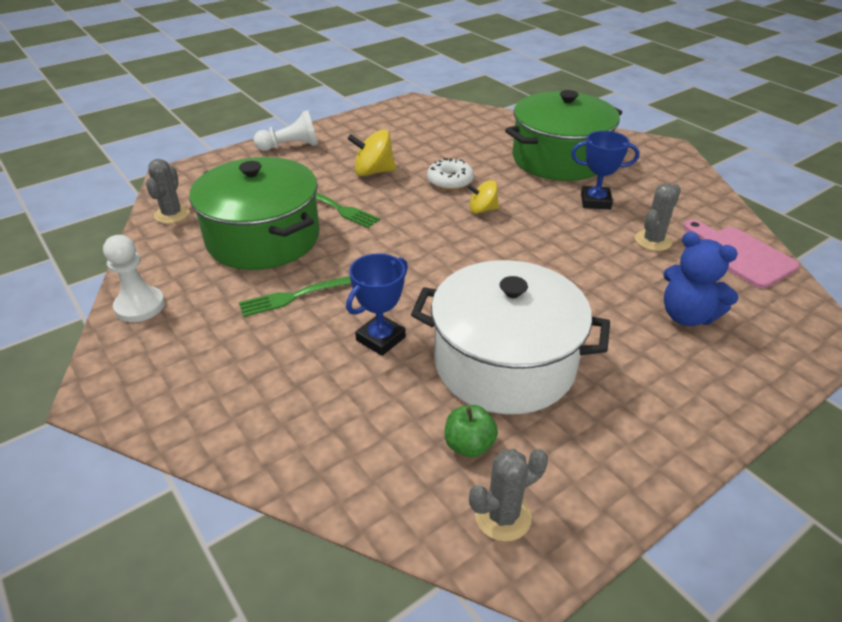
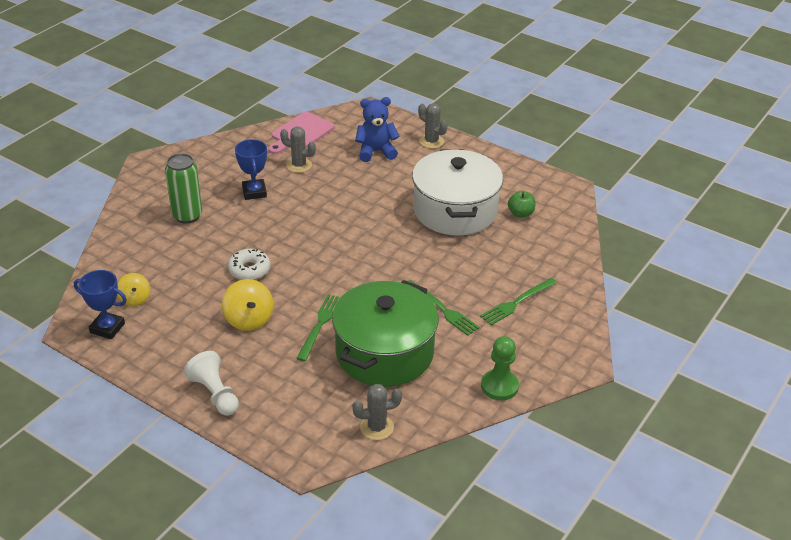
camera: 110 degrees left, 0 degrees up
(140, 306) = (499, 386): white pawn -> green pawn
(262, 367) = (517, 302): none -> green fork
(380, 338) = (463, 261): blue trophy -> blue trophy (107, 328)
(482, 210) = (289, 244): yellow spinning top -> yellow spinning top (135, 299)
(503, 516) = (553, 198): grey cactus -> grey cactus (431, 141)
(559, 159) = (187, 216): green pot -> green can
(687, 316) = (376, 152): blue teddy bear -> blue teddy bear turned 120 degrees counterclockwise

